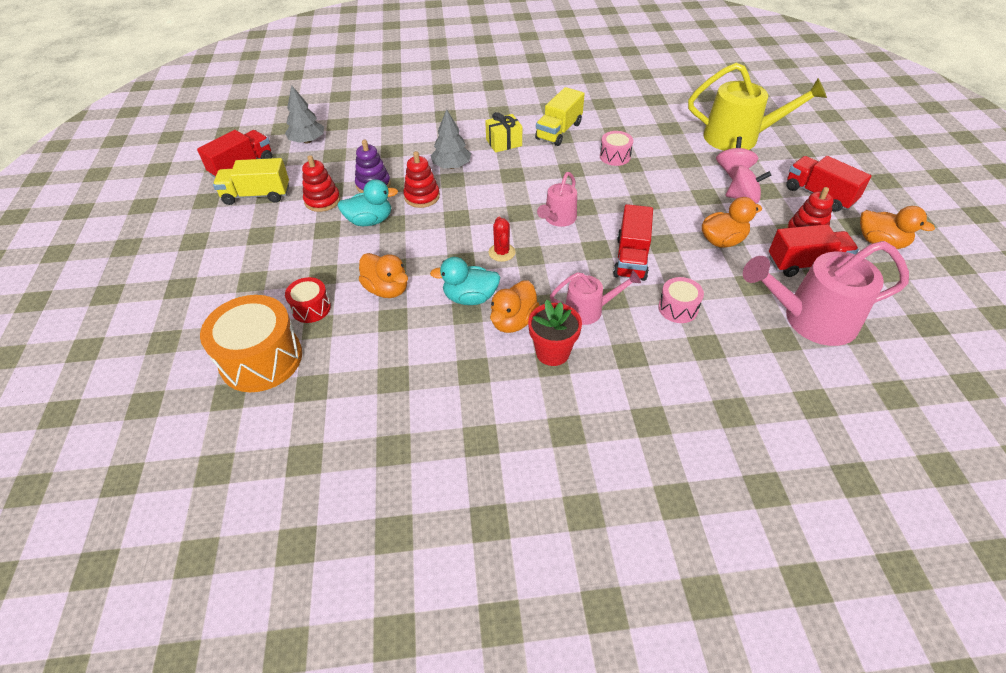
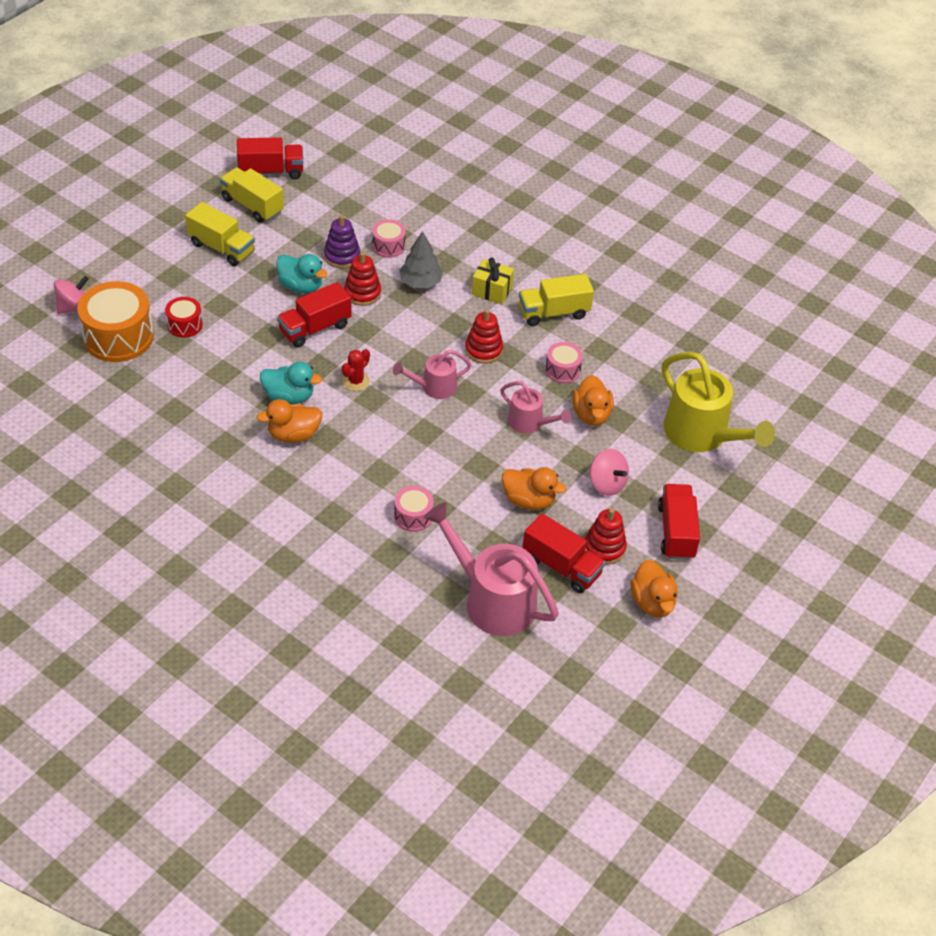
camera: 40 degrees right, 0 degrees up
(269, 236) = (222, 248): none -> yellow truck
(307, 141) = (344, 179): grey tree -> none
(322, 201) = (290, 244): red stacking toy -> red stacking toy (483, 350)
(387, 289) = (246, 348): orange duck -> orange duck (591, 415)
(398, 159) = (388, 246): none -> pink drum
(470, 298) = (289, 397): turquoise duck -> turquoise duck turned 150 degrees clockwise
(552, 352) = (288, 474): red flower pot -> none
(589, 310) = (353, 468): pink watering can -> pink watering can (530, 423)
(631, 258) = (439, 458): red truck -> red truck (315, 328)
(732, 172) = (638, 458): pink spinning top -> pink spinning top (74, 307)

